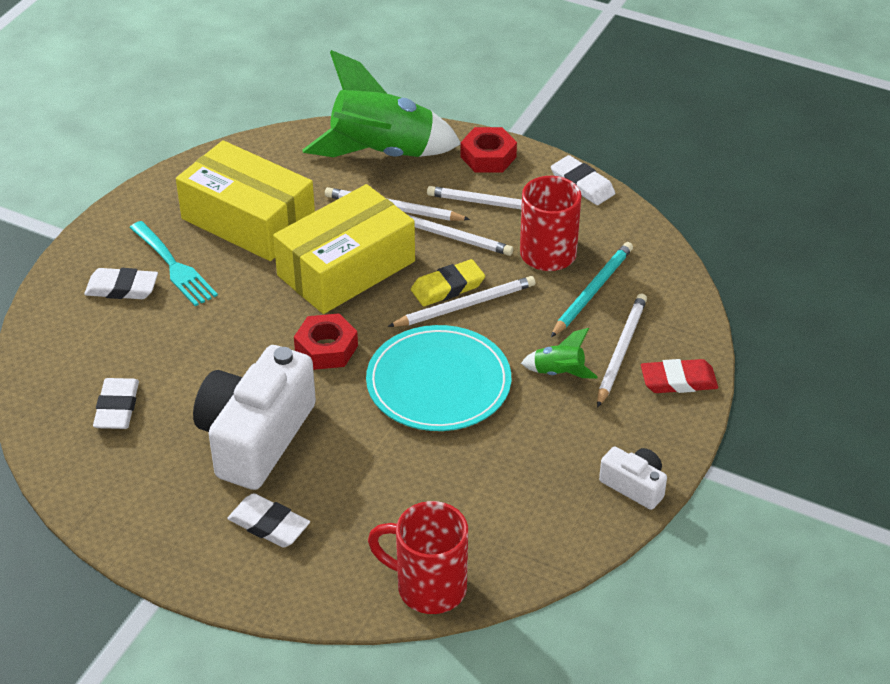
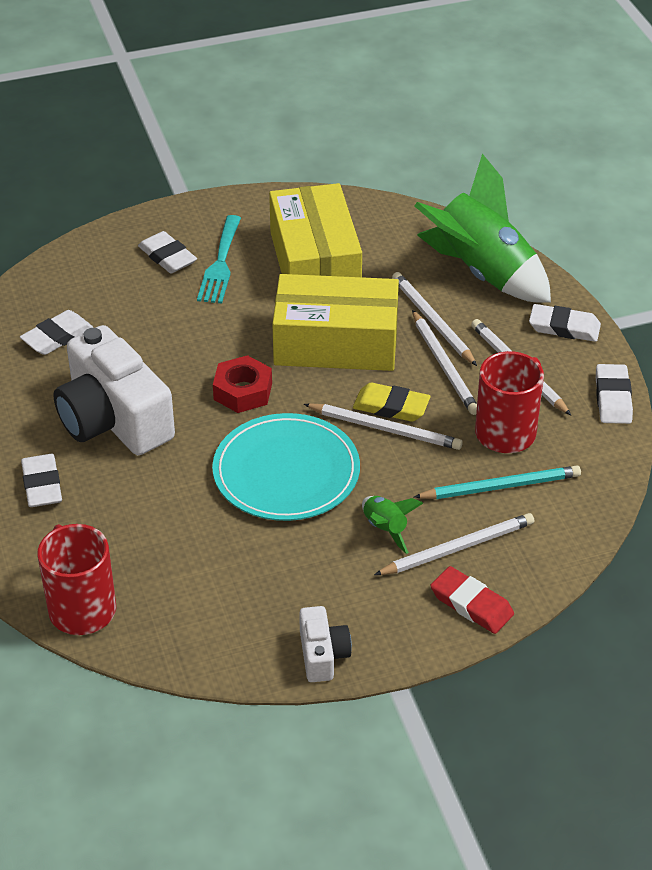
camera: 45 degrees right, 0 degrees up
(255, 437) = (113, 419): white camera -> white camera turned 105 degrees counterclockwise
(488, 157) = (564, 327): red nut -> white eraser

